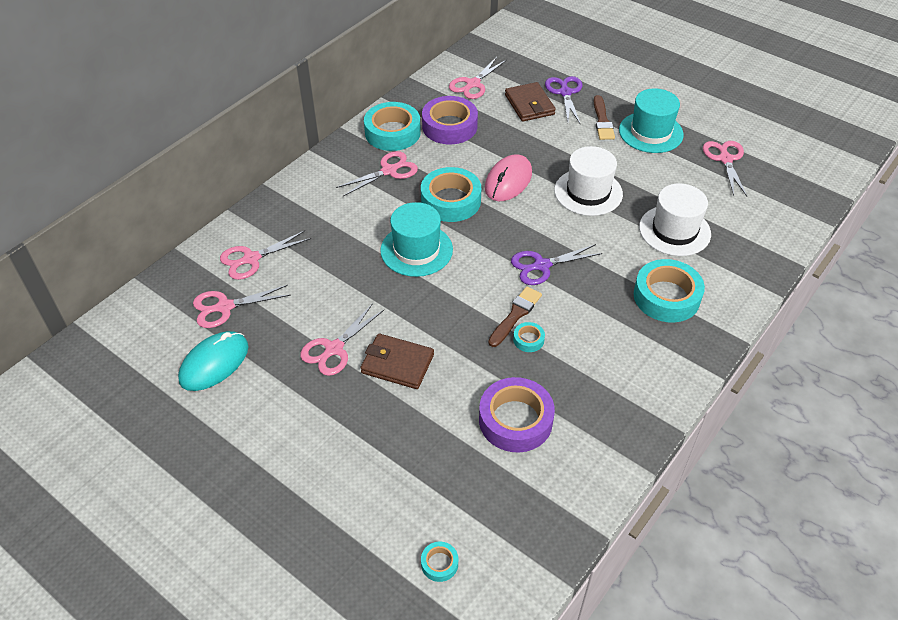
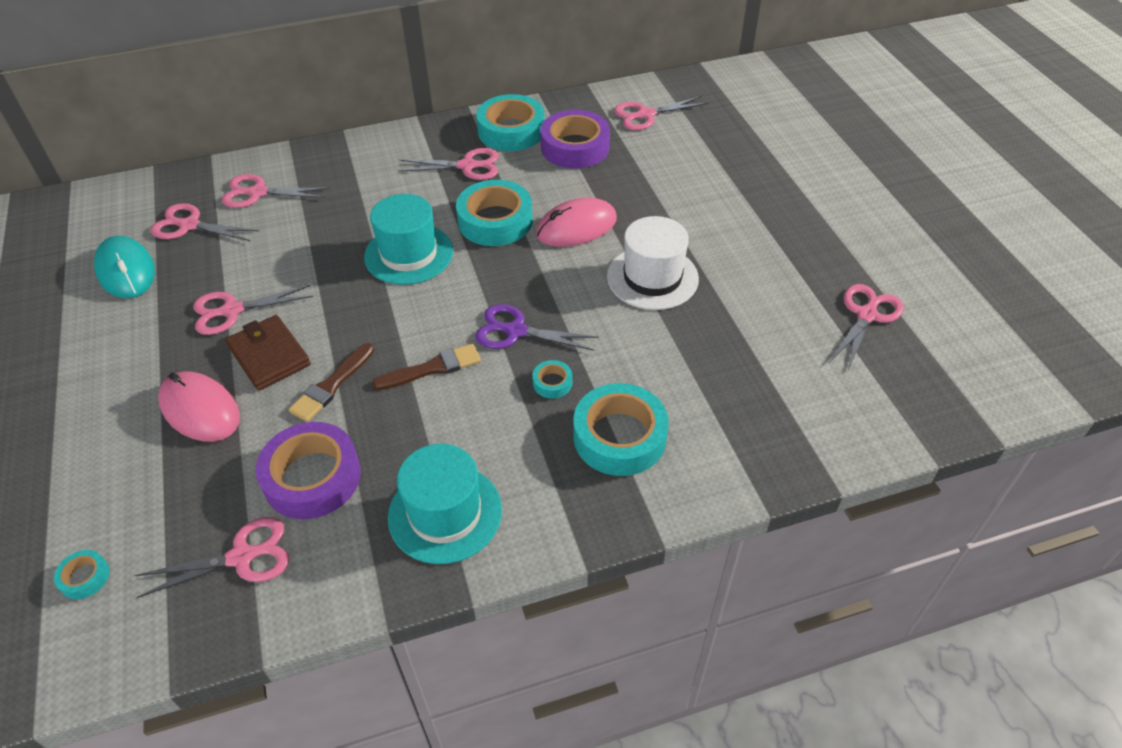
camera: 35 degrees right, 0 degrees up
(214, 363) = (126, 271): turquoise mouse -> turquoise mouse turned 75 degrees clockwise
(391, 423) = (200, 410): none -> pink mouse
(526, 489) = (242, 557): none -> pink scissors
(528, 340) = (417, 401): turquoise tape -> turquoise tape (552, 383)
(529, 105) = (685, 159): brown wallet -> none
(565, 92) = (740, 161): purple scissors -> none
(602, 121) = (753, 208): brown brush -> brown brush (331, 385)
(651, 132) = (800, 244): turquoise hat -> turquoise hat (445, 513)
(674, 230) = (711, 367): white hat -> none

